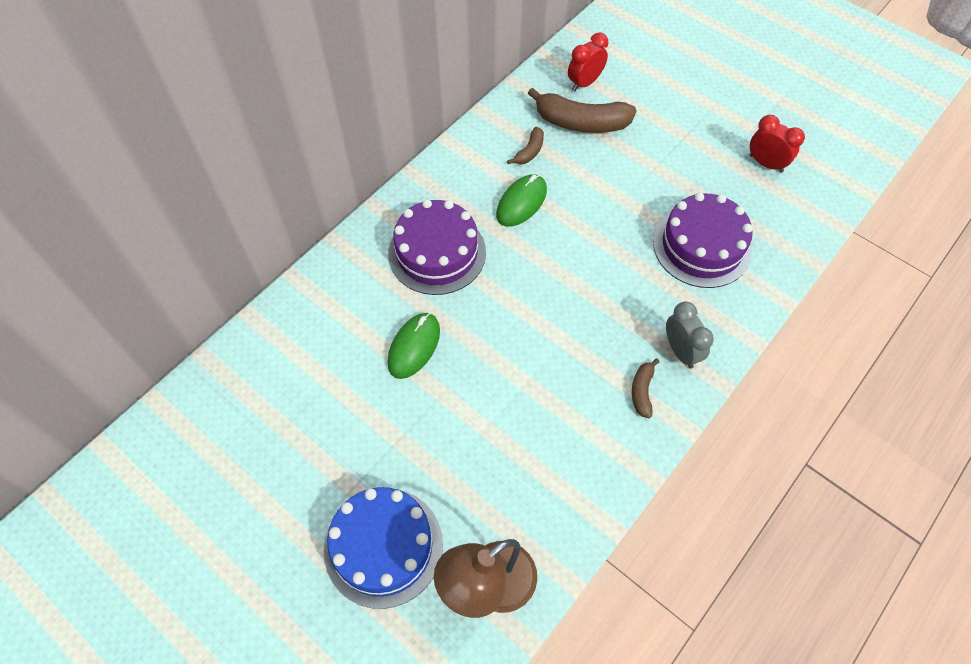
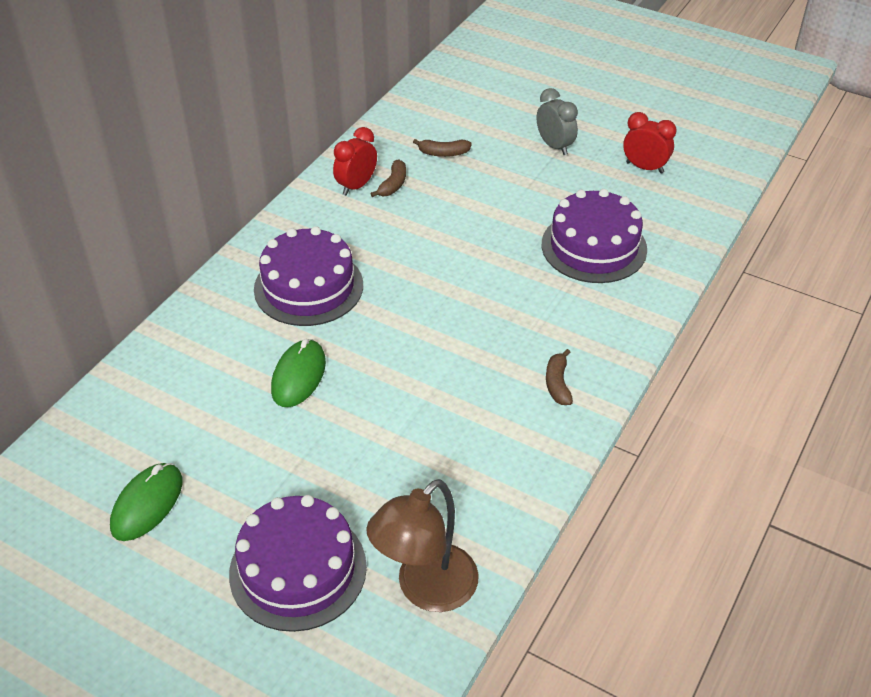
camera: 10 degrees left, 15 degrees down
(383, 546) = (298, 569): blue cake -> purple cake
(521, 202) = (393, 231): green mouse -> green mouse (147, 504)
(581, 122) = (443, 153): brown banana -> brown banana, size x0.49
(584, 83) = (440, 118): red clock -> red clock (356, 186)
(680, 351) = (591, 342): grey clock -> grey clock (554, 146)

